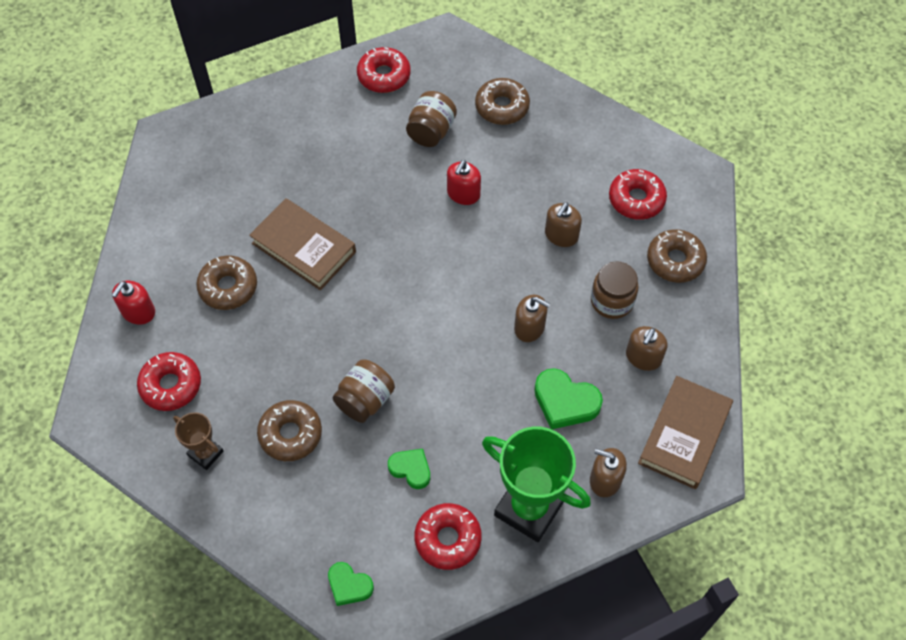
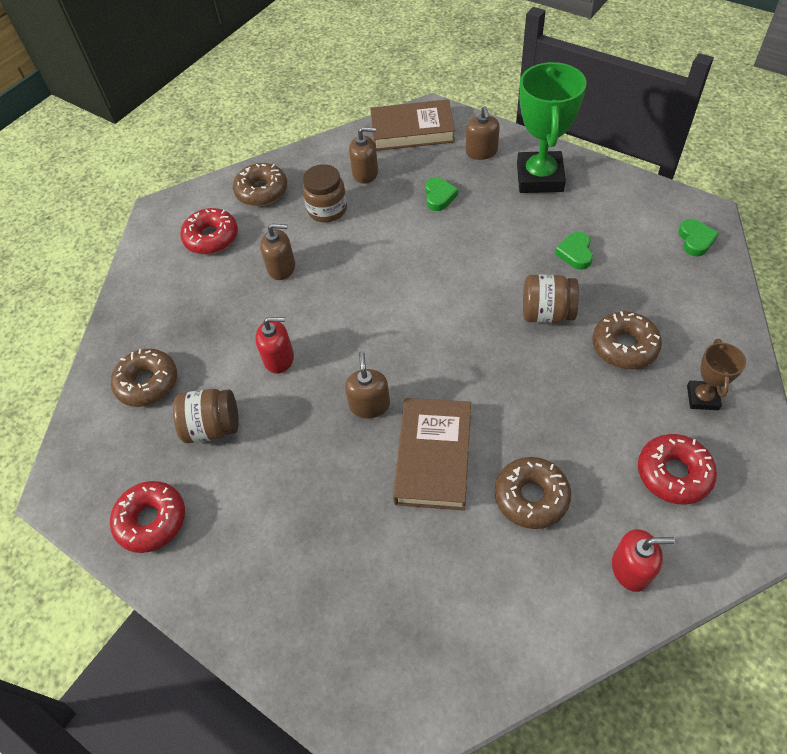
camera: 115 degrees left, 5 degrees down
(448, 539) = (605, 206): red donut -> none
(529, 327) = (390, 245): brown soap dispenser -> brown soap dispenser (369, 405)
(565, 402) = (439, 196): green heart -> green heart, size x0.64

